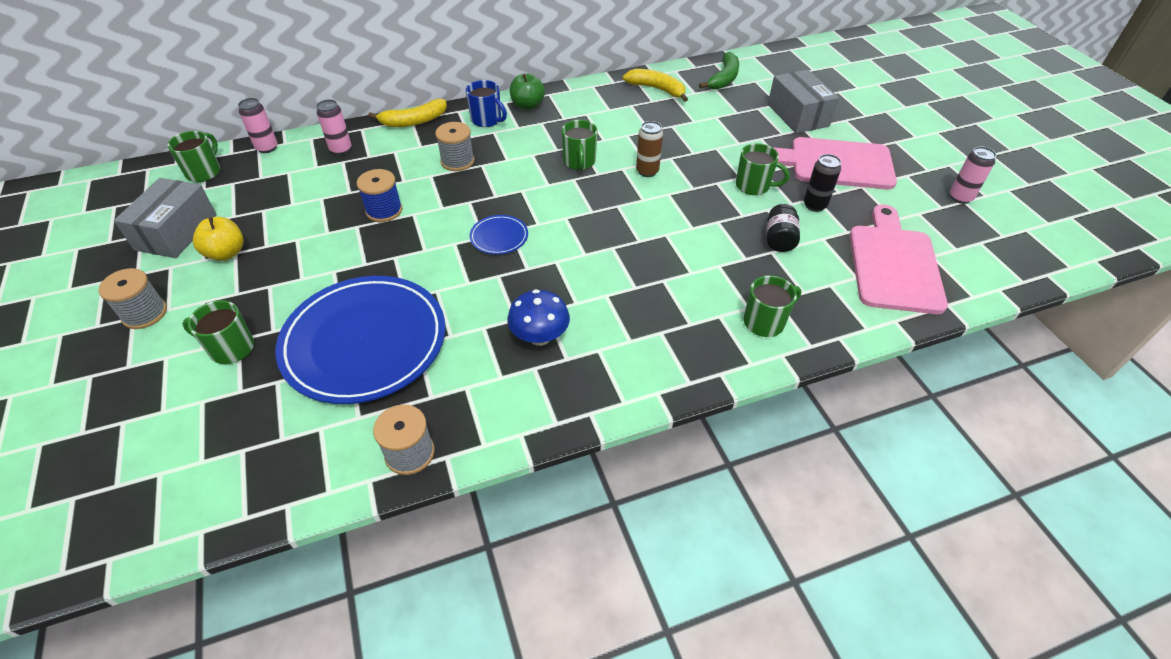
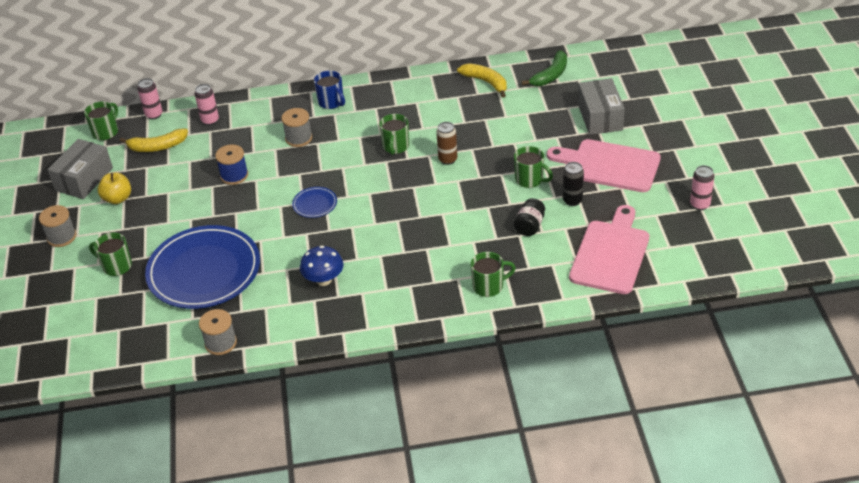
camera: 15 degrees right, 5 degrees down
(414, 121) = (272, 99): yellow banana -> yellow banana (157, 147)
(527, 105) = (369, 90): green apple -> none

